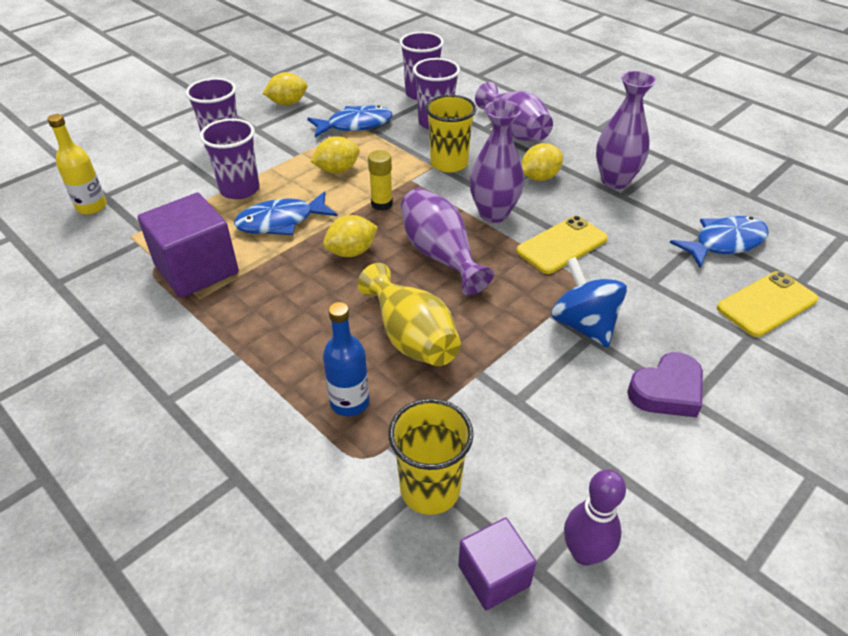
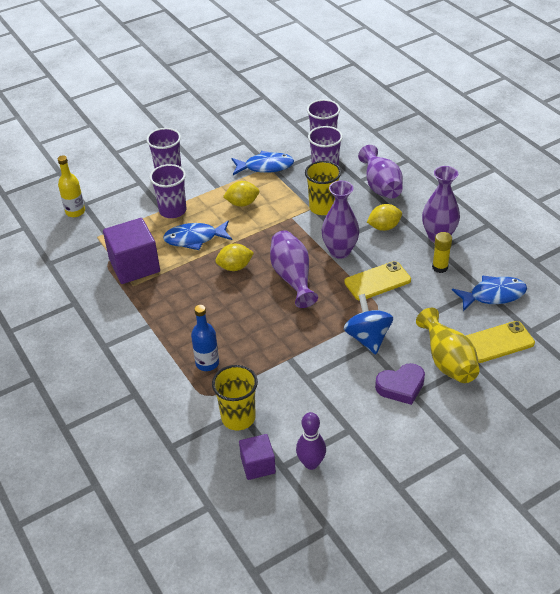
camera: 15 degrees right, 0 degrees up
(287, 103) = (221, 142): yellow lemon -> none
(382, 204) = (265, 234): yellow glue stick -> yellow glue stick (440, 267)
(411, 337) = (255, 329): yellow vase -> yellow vase (447, 360)

